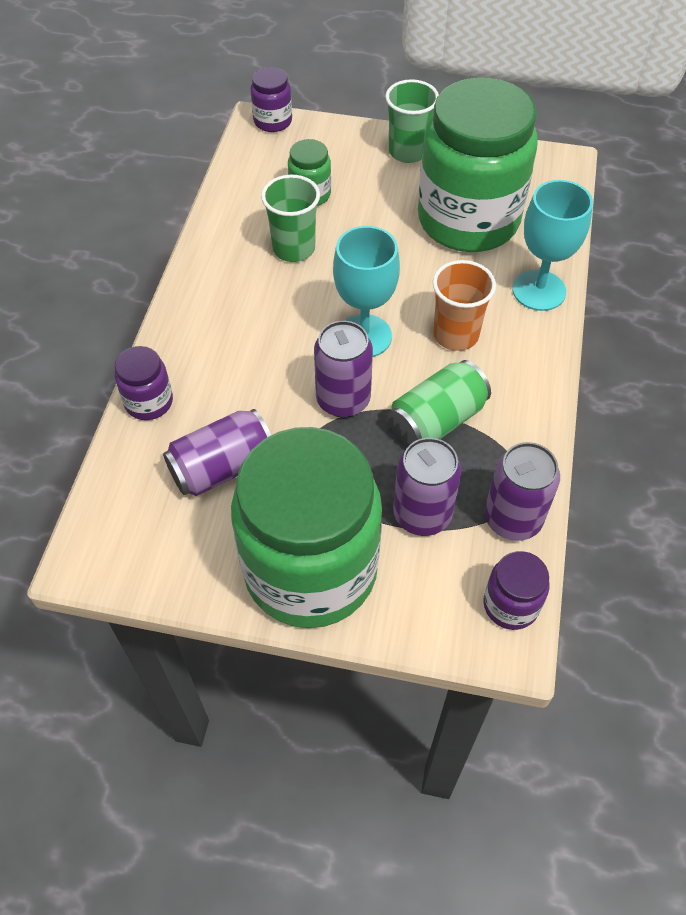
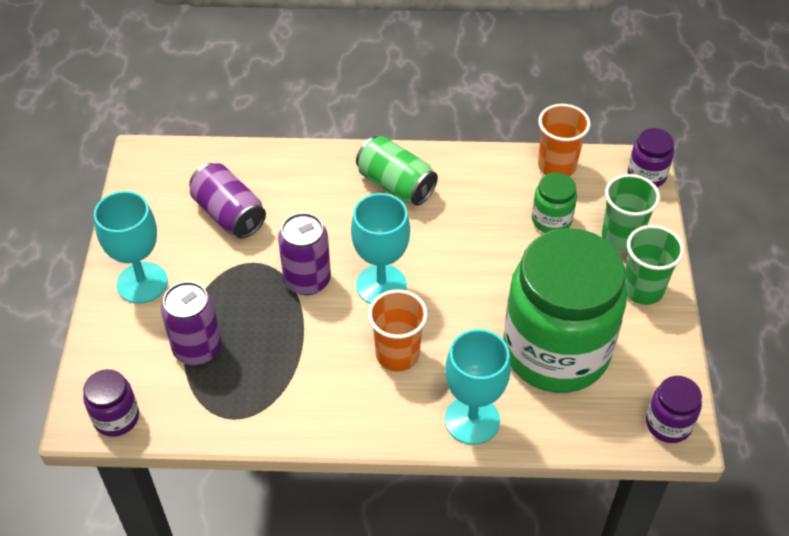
camera: 80 degrees right, 5 degrees down
(149, 402) = (285, 159): purple jar -> purple jar (668, 424)
(240, 178) = (557, 166): none -> orange cup
(294, 248) = (476, 219): green cup -> green cup (621, 237)
(310, 570) = (142, 283): green jar -> turquoise goblet
(436, 420) = (295, 349): green can -> green can (396, 185)
(512, 519) = (198, 414): purple can -> none

